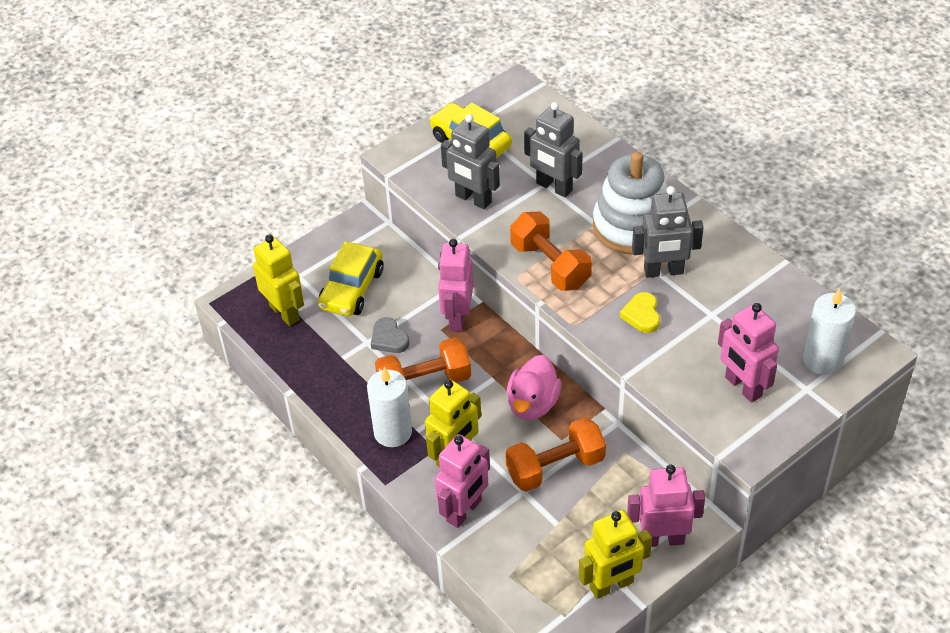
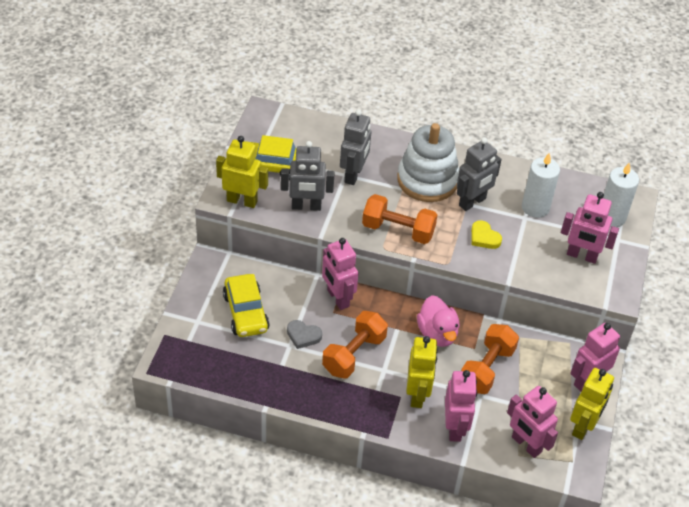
camera: 40 degrees left, 0 degrees up
(285, 312) = (211, 353): yellow robot -> yellow robot (242, 201)
(393, 432) = (362, 399): white candle -> white candle (535, 207)
(527, 570) = (526, 445): none -> pink robot
(554, 187) = (353, 175): grey robot -> grey robot turned 75 degrees counterclockwise

